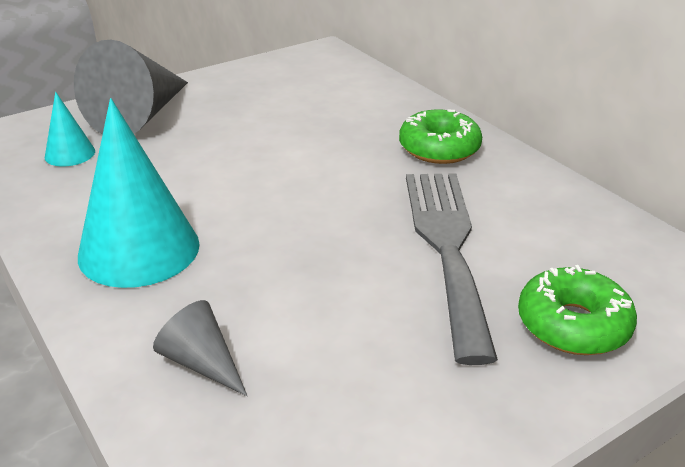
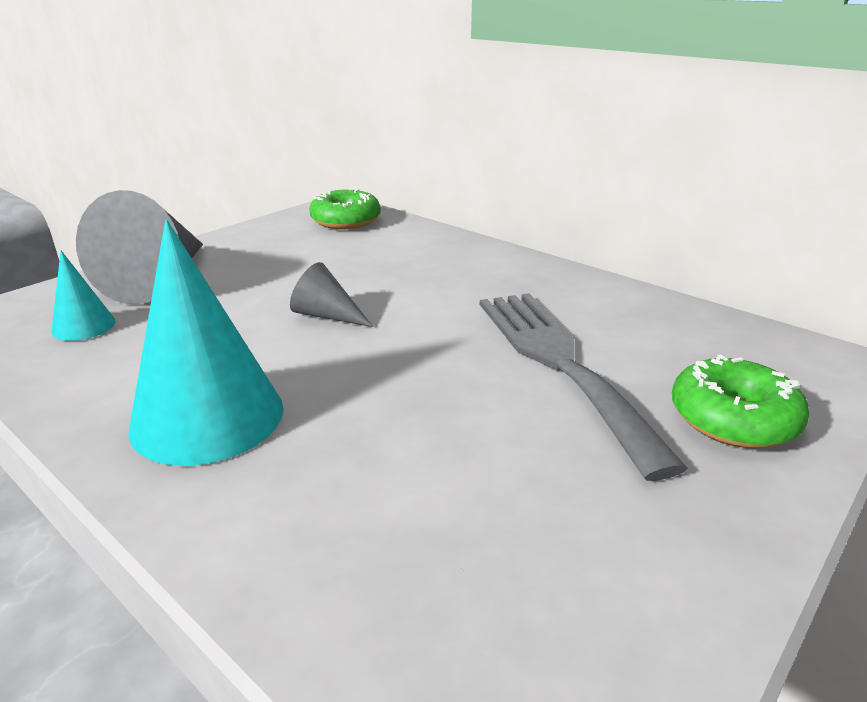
camera: 15 degrees left, 5 degrees down
(202, 362) = (343, 539): grey cone -> grey cone (327, 315)
(439, 148) = (497, 274): green donut -> green donut (346, 221)

